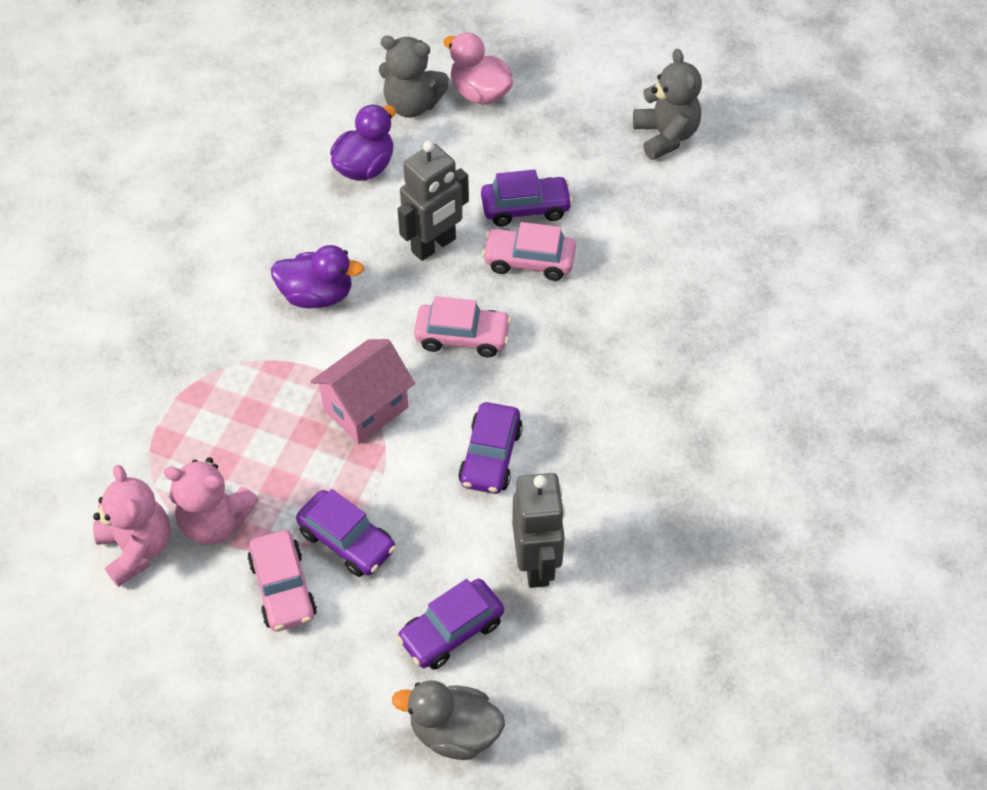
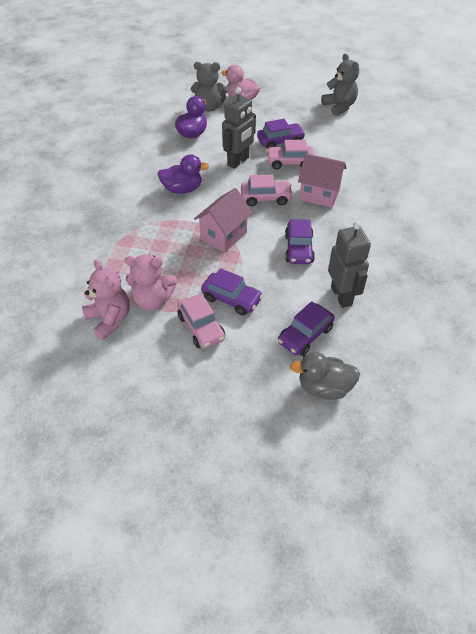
camera: 10 degrees left, 5 degrees down
(562, 344) = (319, 195): none -> pink house

